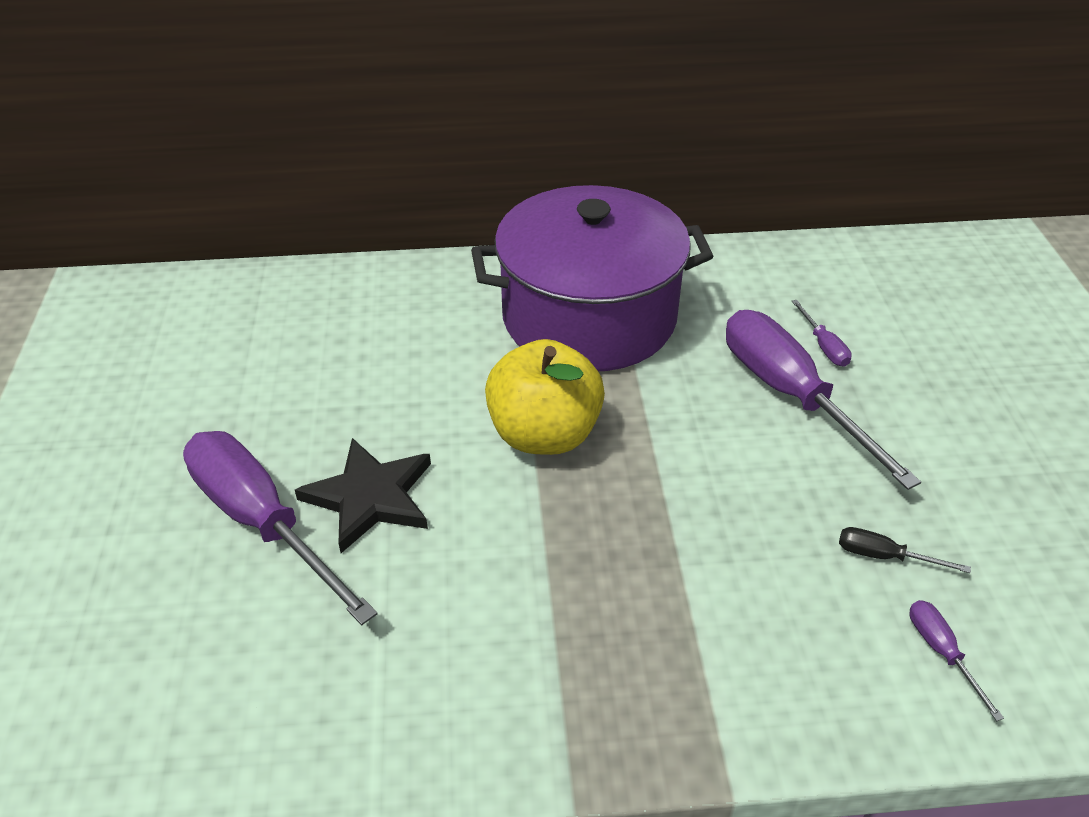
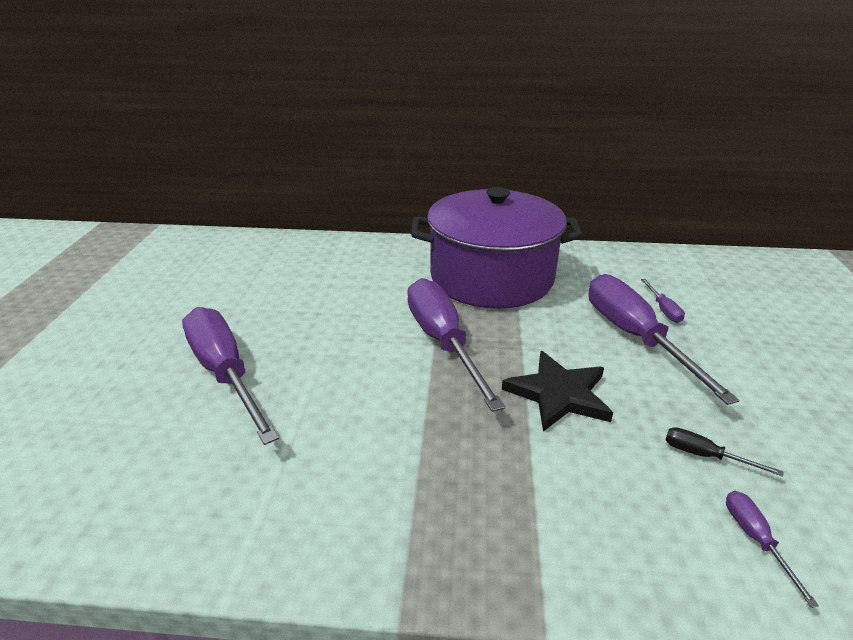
camera: 10 degrees right, 10 degrees down
(370, 497) = (306, 366): black star -> black star (558, 394)
(544, 434) = (443, 342): yellow apple -> purple screwdriver

